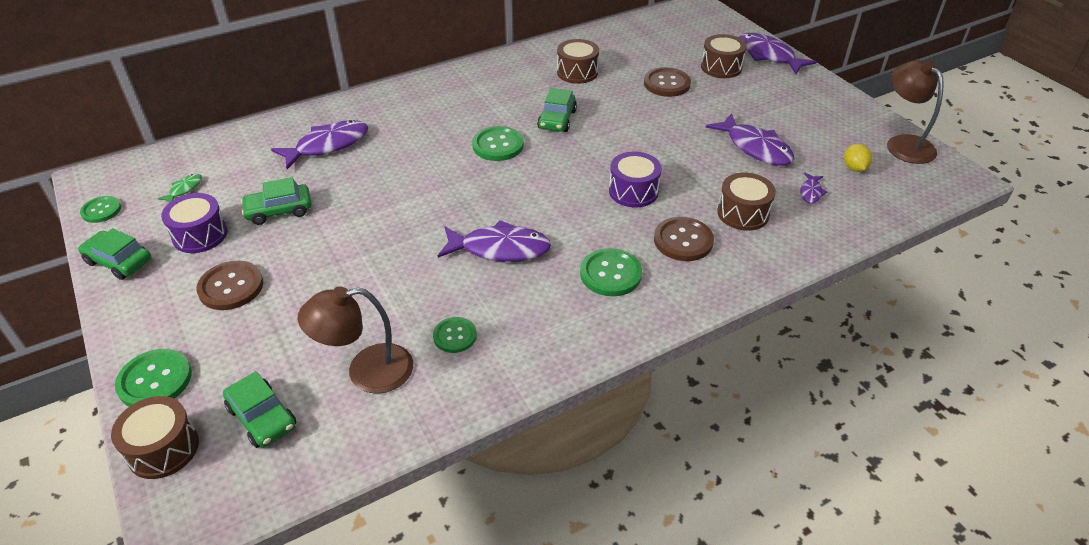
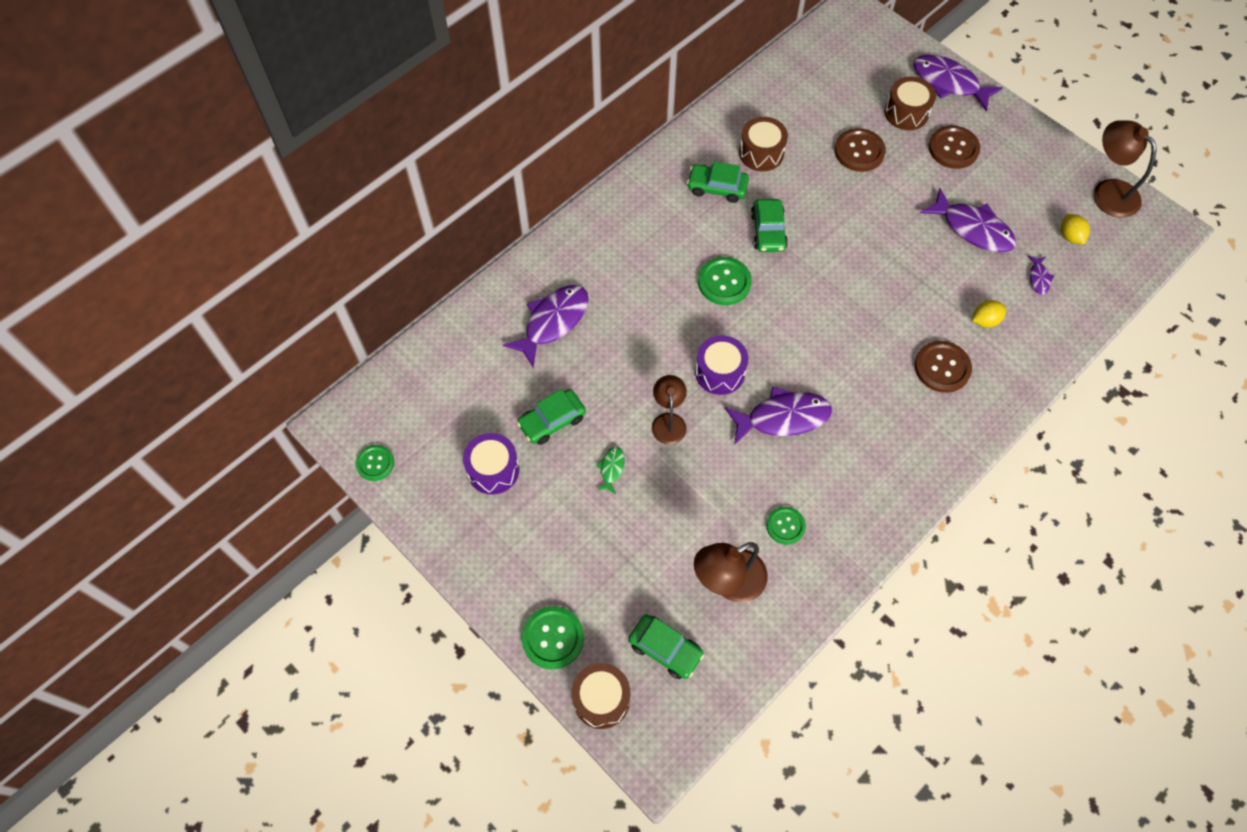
camera: 15 degrees left, 20 degrees up
(119, 261) = (435, 520): green car -> green car (717, 187)
(184, 189) = (441, 416): green fish -> green fish (611, 468)
(231, 287) = (559, 523): brown button -> brown button (953, 148)
(386, 231) = (668, 421): none -> brown lamp
(610, 274) = (892, 423): green button -> none
(633, 191) = (877, 315): purple drum -> purple drum (720, 372)
(743, 213) = (985, 320): brown drum -> yellow lemon

